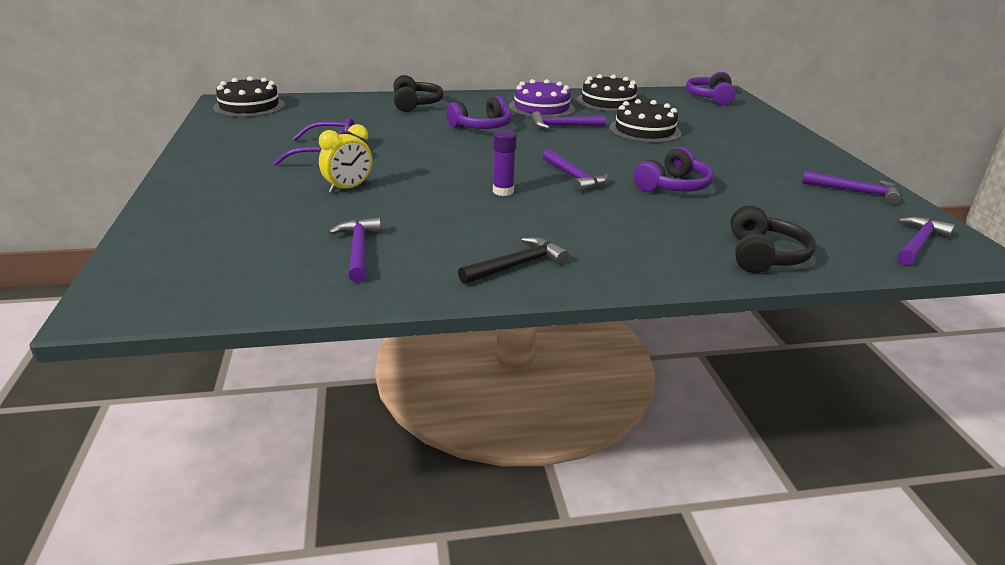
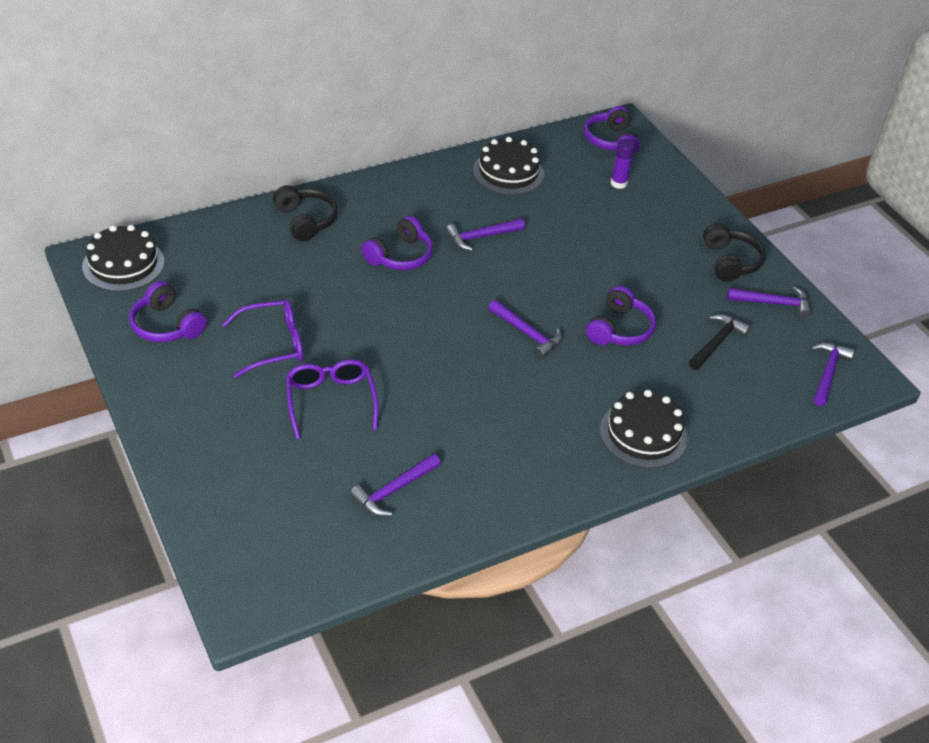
camera: 20 degrees left, 15 degrees up
(248, 135) = (166, 325): none -> purple headphones
(348, 188) = (330, 401): yellow clock -> purple glasses
(358, 250) = (394, 490): purple hammer -> purple hammer turned 105 degrees counterclockwise
(503, 191) = (473, 373): purple glue stick -> purple glue stick (618, 183)
(517, 265) = (530, 478): black hammer -> black hammer (716, 342)
(541, 108) = (444, 200): purple cake -> none
(644, 130) = (564, 229): black cake -> black cake (643, 434)
(764, 255) = (715, 418): black headphones -> black headphones (730, 262)

